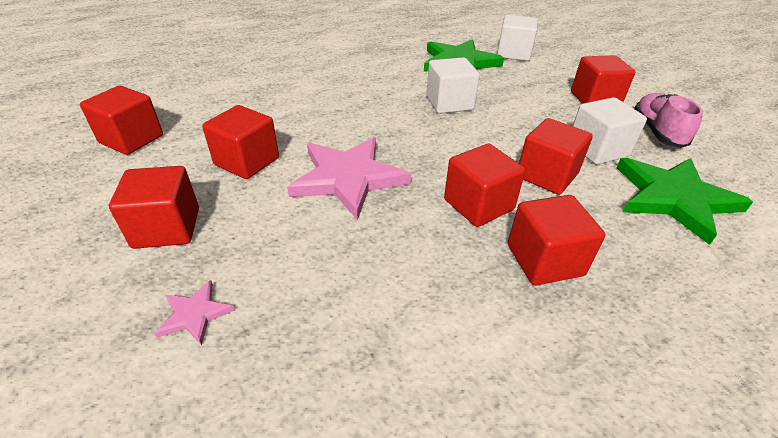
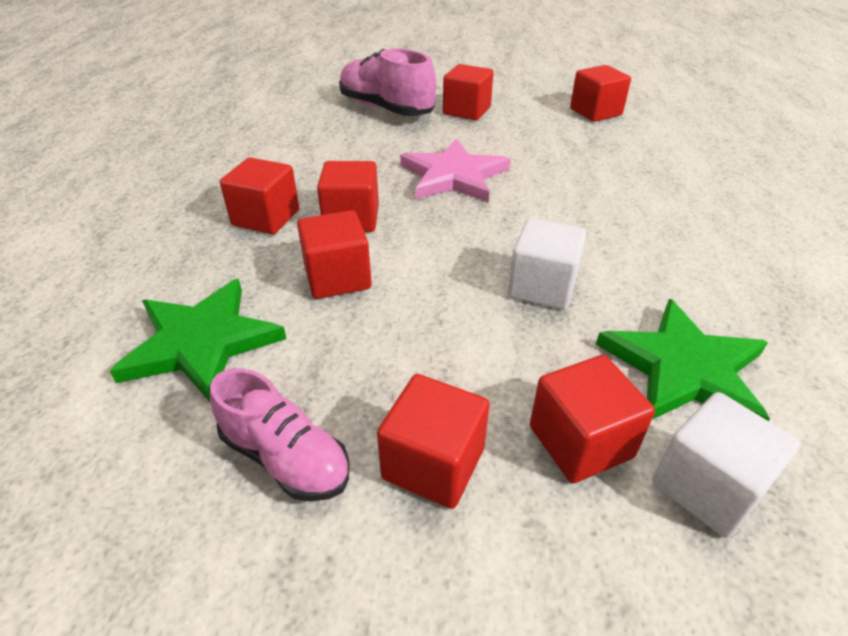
camera: 125 degrees right, 0 degrees up
(195, 314) = (386, 109): pink star -> pink shoe
(247, 161) = (521, 144): red cube -> red cube (580, 442)
(597, 149) = (327, 350): white cube -> none

